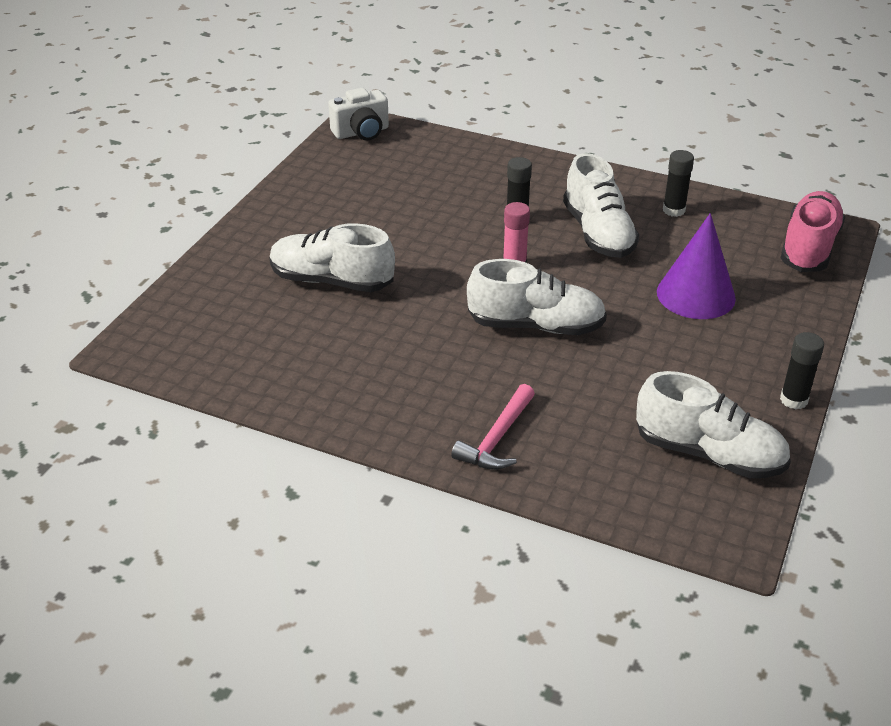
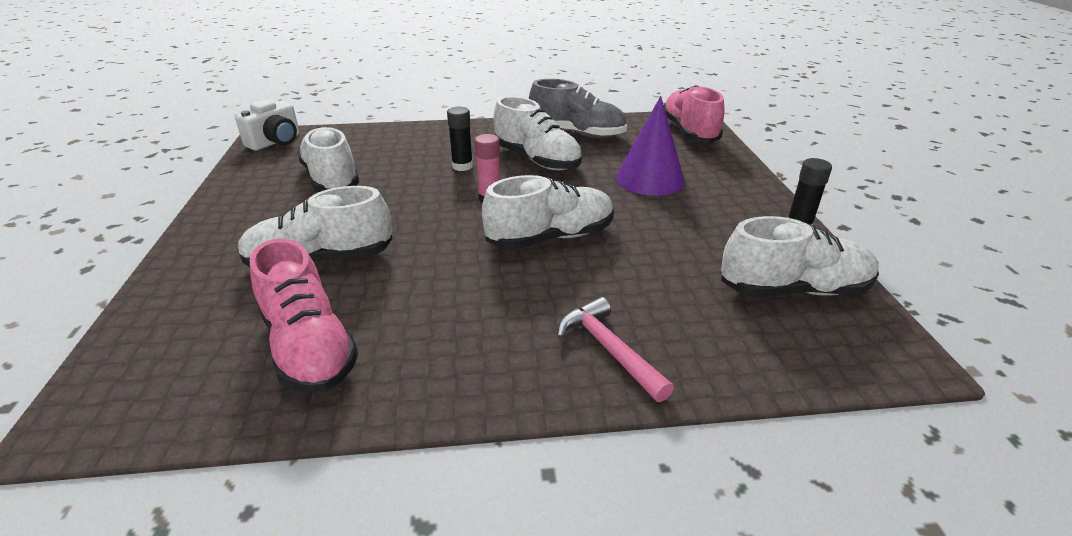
camera: 30 degrees left, 5 degrees down
(285, 352) = (309, 347): none -> pink shoe
(386, 195) = (331, 179): none -> white shoe
(497, 438) = (609, 349): pink hammer -> pink hammer turned 150 degrees clockwise
(673, 210) = (577, 133): black glue stick -> grey shoe

